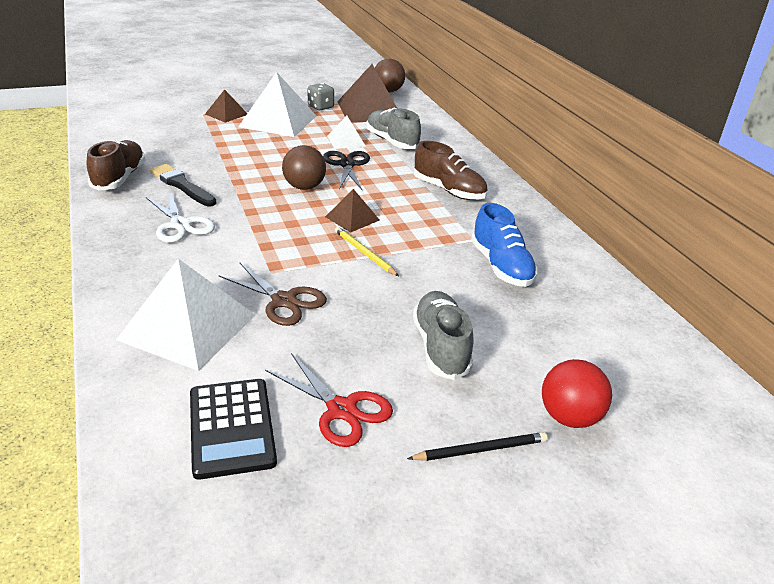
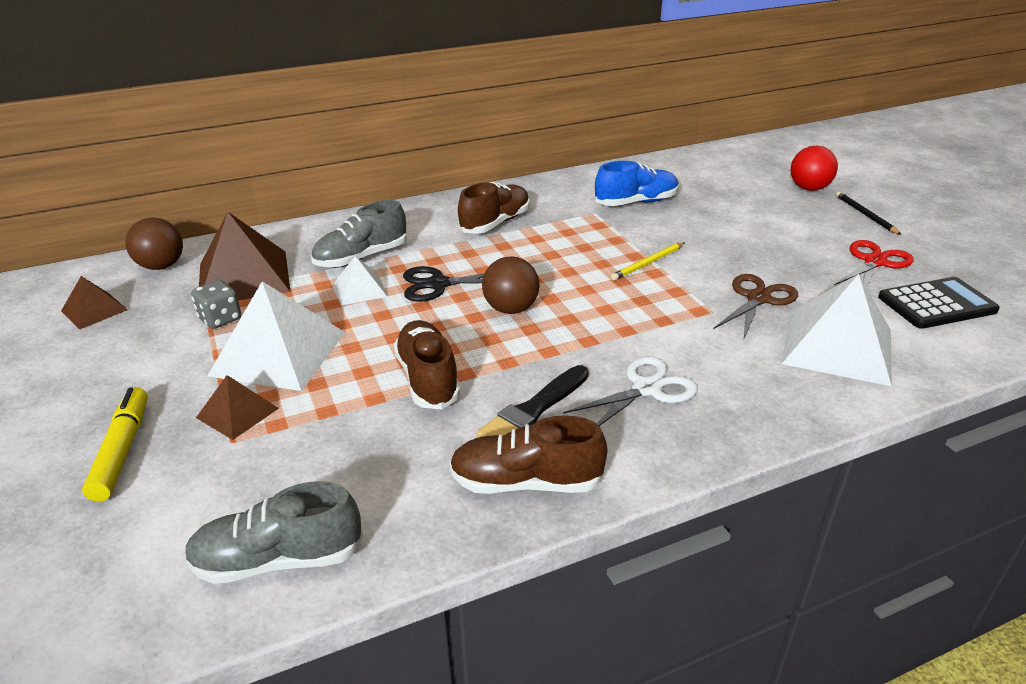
camera: 90 degrees left, 0 degrees up
(211, 95) = (122, 450): none -> yellow marker
(232, 157) = (428, 378): none -> brown shoe
(352, 218) = (578, 273): brown pyramid -> brown pyramid (94, 310)
(440, 347) = (769, 227): grey shoe -> grey shoe (278, 559)

